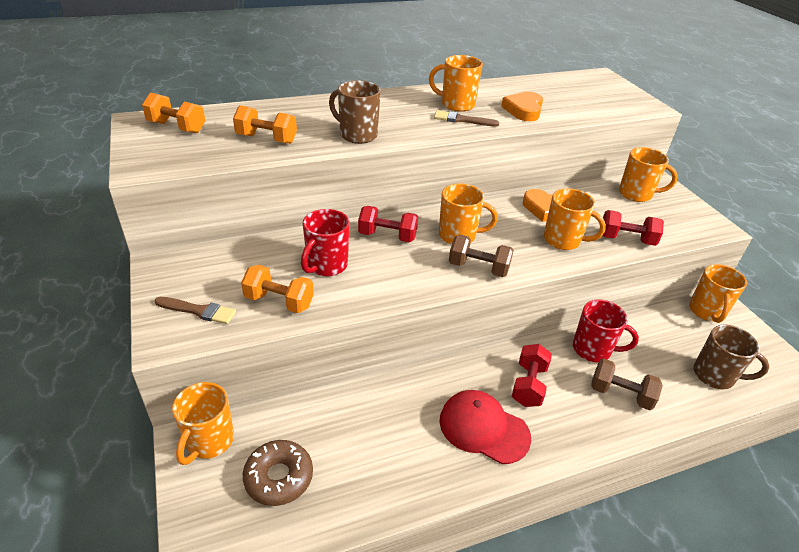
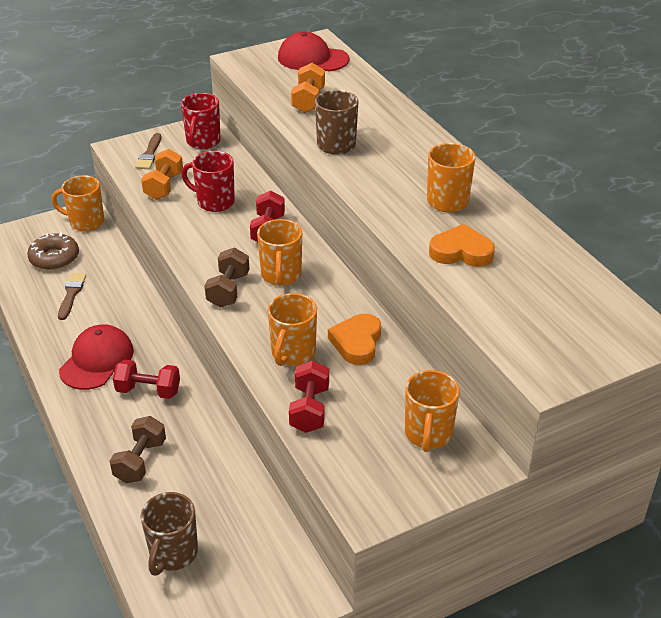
camera: 85 degrees right, 0 degrees up
(177, 127) = (312, 58): orange dumbbell -> red cap
(462, 120) = (406, 206): brown brush -> brown brush (71, 294)
(593, 350) = (203, 444): red mug -> red mug (203, 142)
(706, 312) = (290, 572): orange mug -> none

